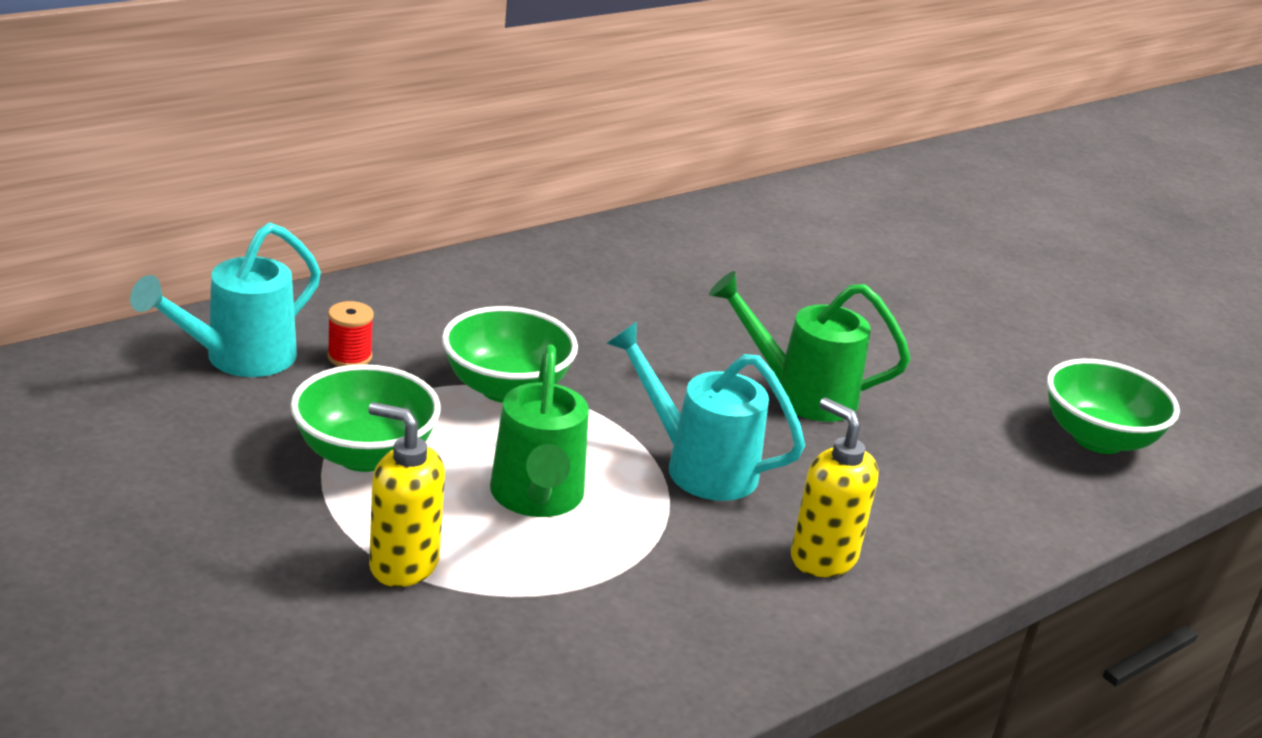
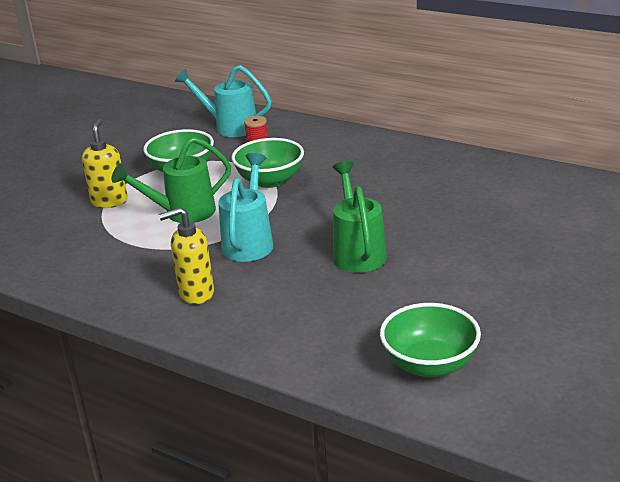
camera: 75 degrees right, 0 degrees up
(822, 558) = (196, 293): yellow soap dispenser -> yellow soap dispenser turned 135 degrees counterclockwise

